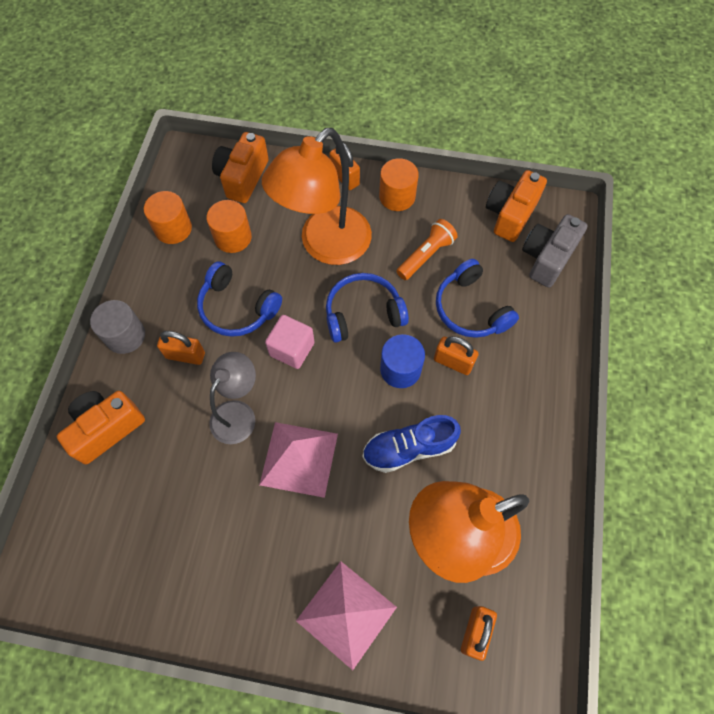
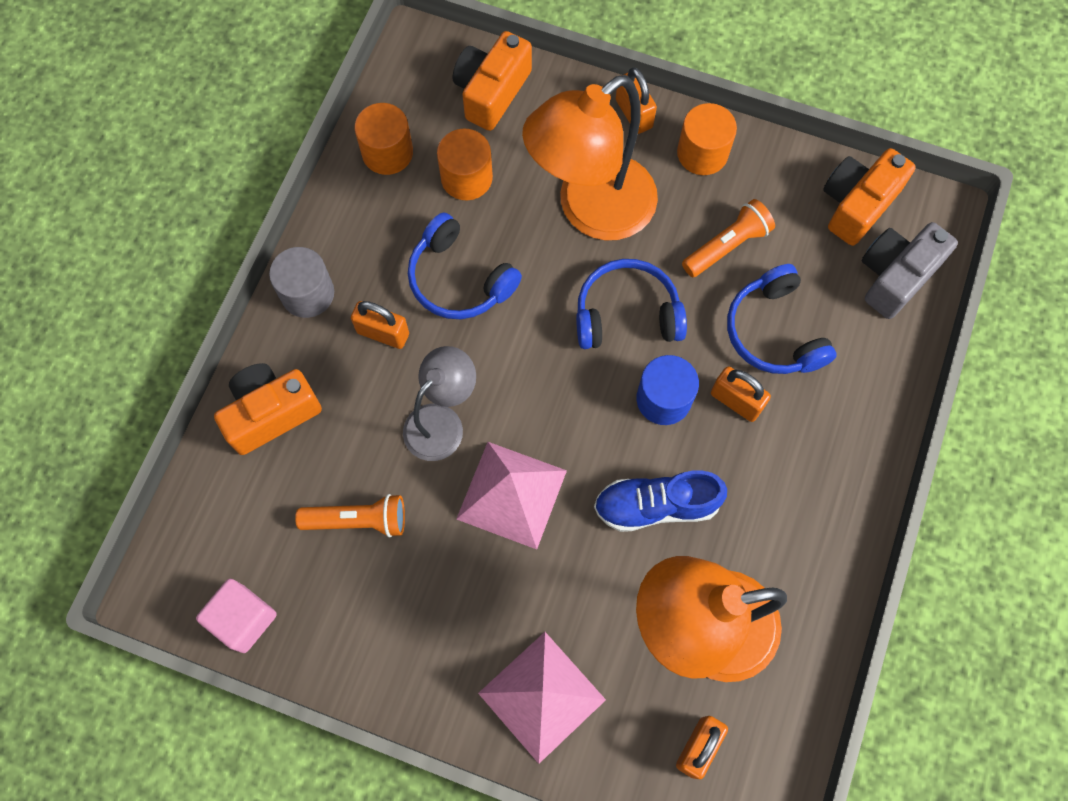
camera: 10 degrees right, 5 degrees up
(183, 499) = (358, 520): none -> orange flashlight
(292, 349) = (524, 348): pink cube -> pink cube (243, 619)

